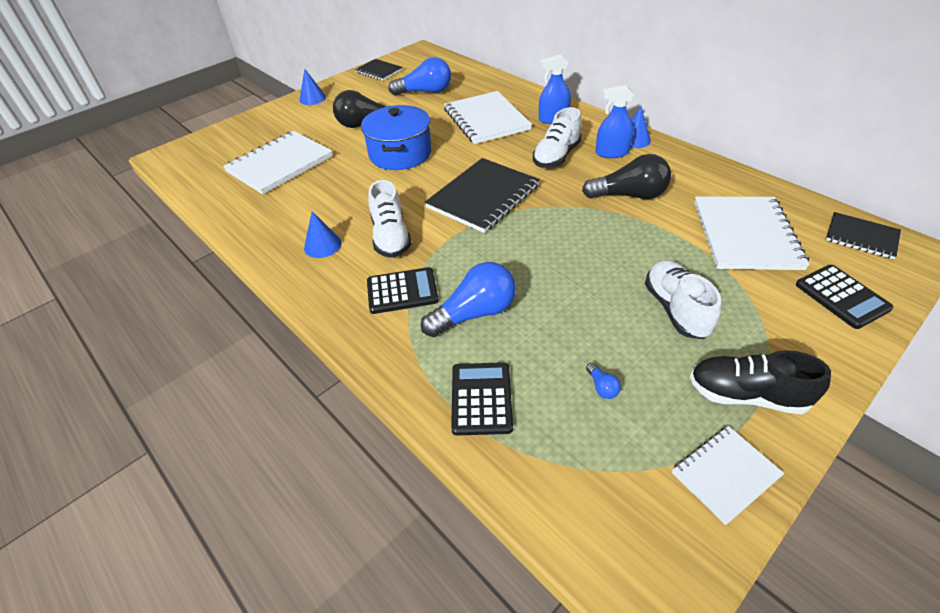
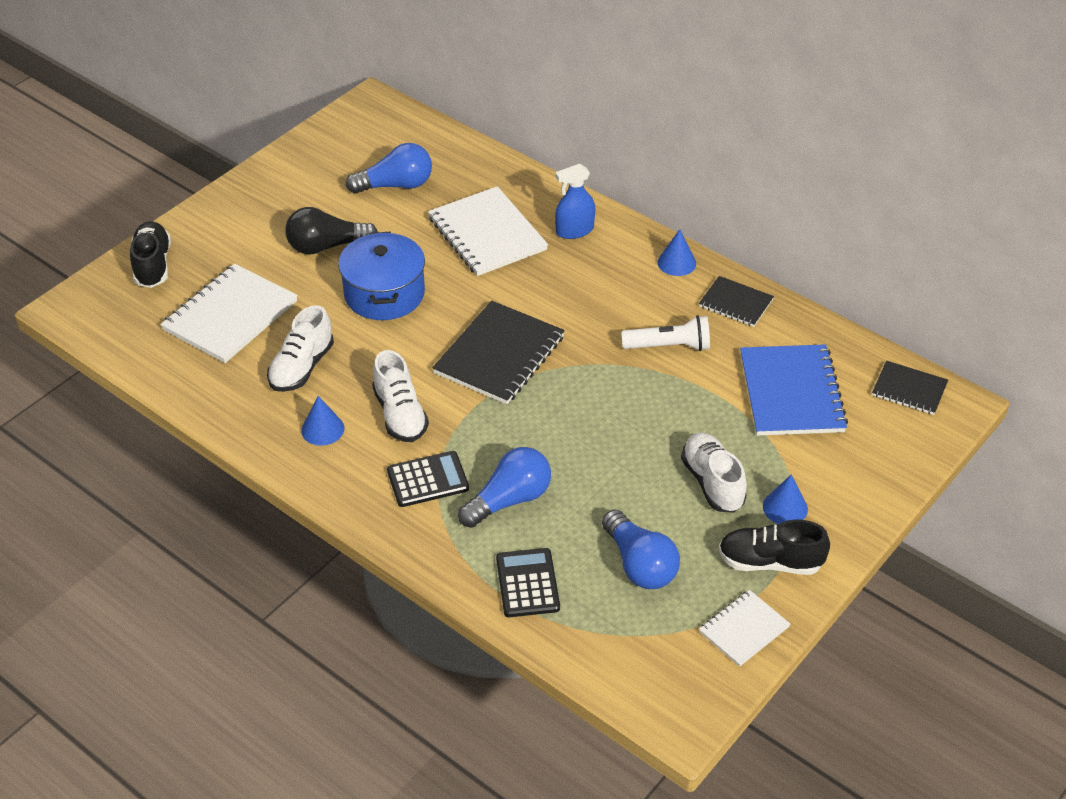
camera: 10 degrees left, 0 degrees up
(238, 133) = (152, 265): none -> black shoe
(312, 98) = (237, 200): blue cone -> blue cone (785, 507)
(379, 71) = (320, 145): black notebook -> black notebook (736, 303)
(556, 156) = (582, 291): white shoe -> white shoe (302, 367)
(602, 387) = (639, 564): blue light bulb -> blue light bulb, size x2.46
(612, 153) = (649, 284): blue spray bottle -> none
(629, 195) = (669, 346): black light bulb -> white flashlight
(745, 235) = (791, 393): white notebook -> blue notebook
(842, 297) = (874, 459): black calculator -> none

